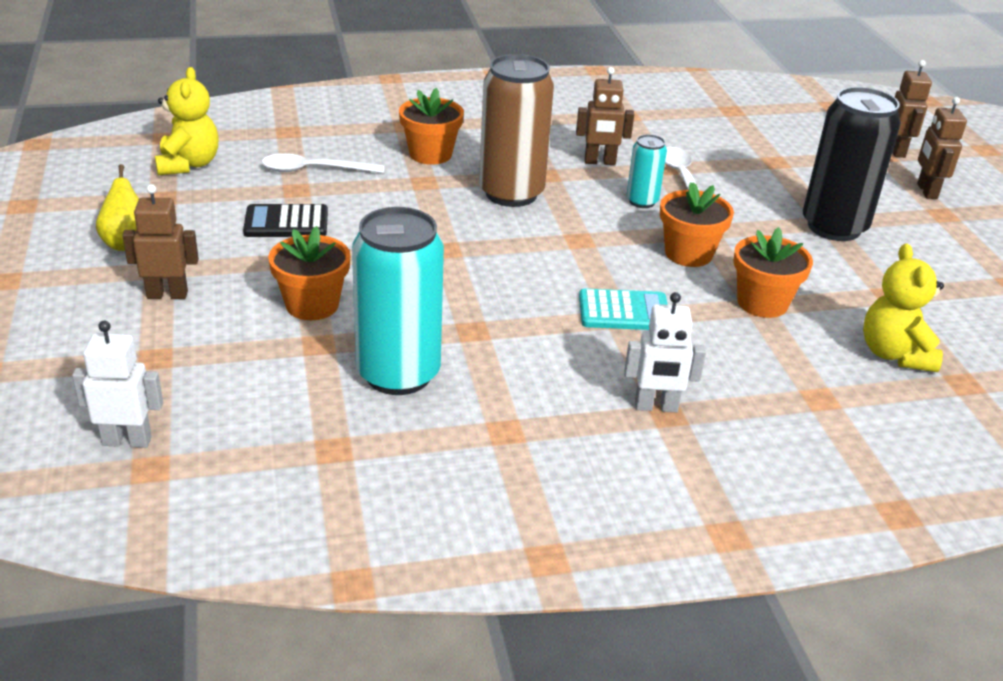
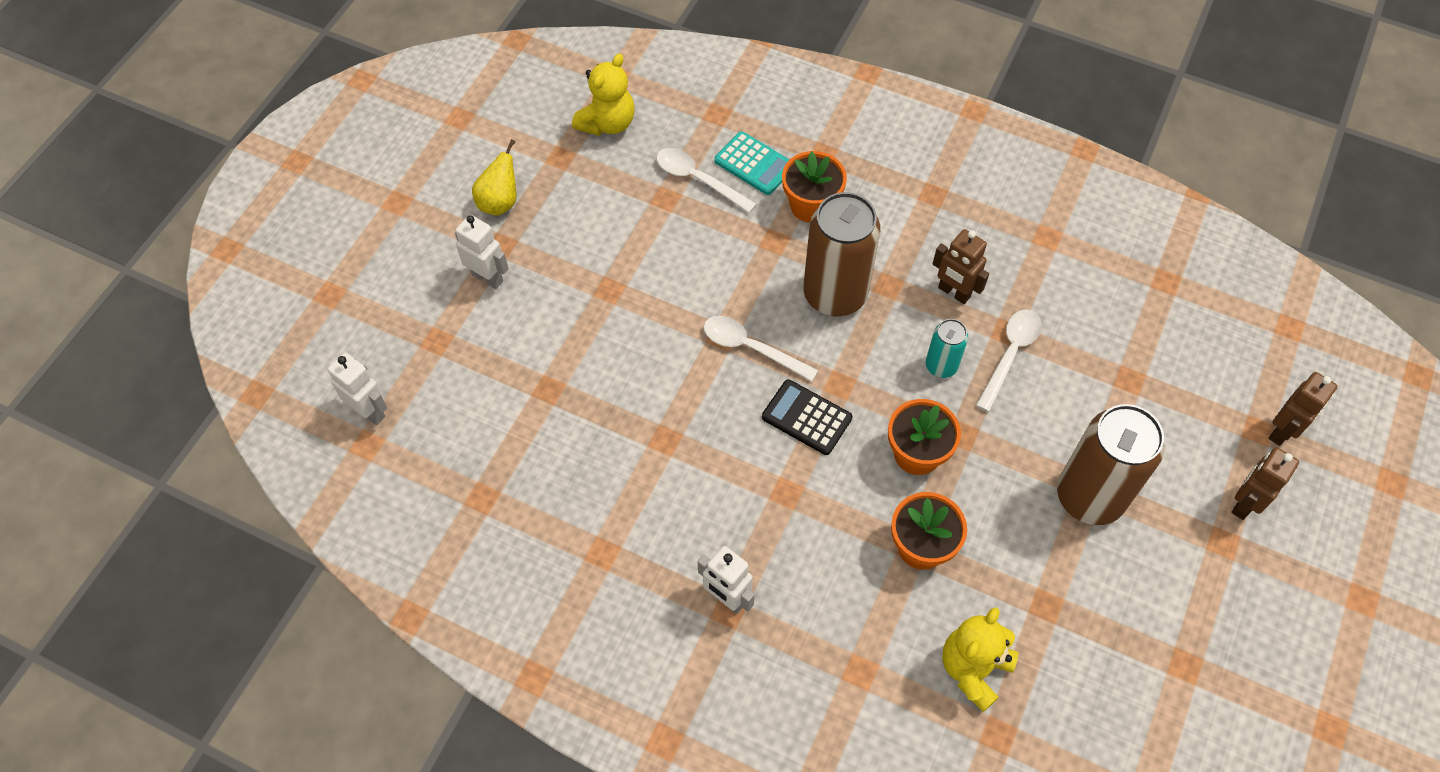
camera: 40 degrees right, 25 degrees up
(167, 294) = (488, 277): brown robot -> white robot
(286, 222) = (627, 237): black calculator -> black calculator (806, 417)
(312, 305) = (575, 345): orange flower pot -> none
(398, 374) = (577, 453): turquoise can -> none
(480, 246) = (751, 348): none -> white spoon
(624, 311) = (797, 488): turquoise calculator -> turquoise calculator (754, 164)
(834, 227) = (1089, 497): black can -> brown can

